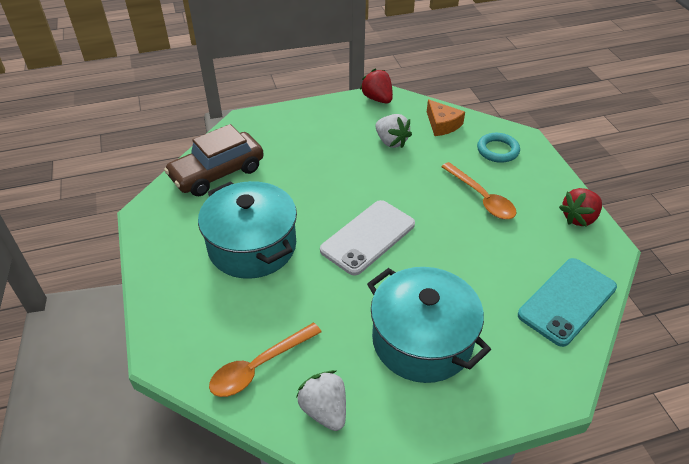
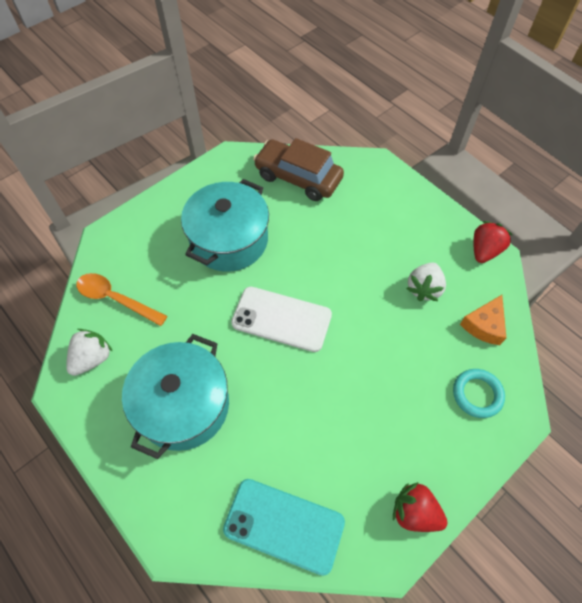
camera: 65 degrees right, 15 degrees up
(481, 198) = (389, 400): orange spoon -> none

